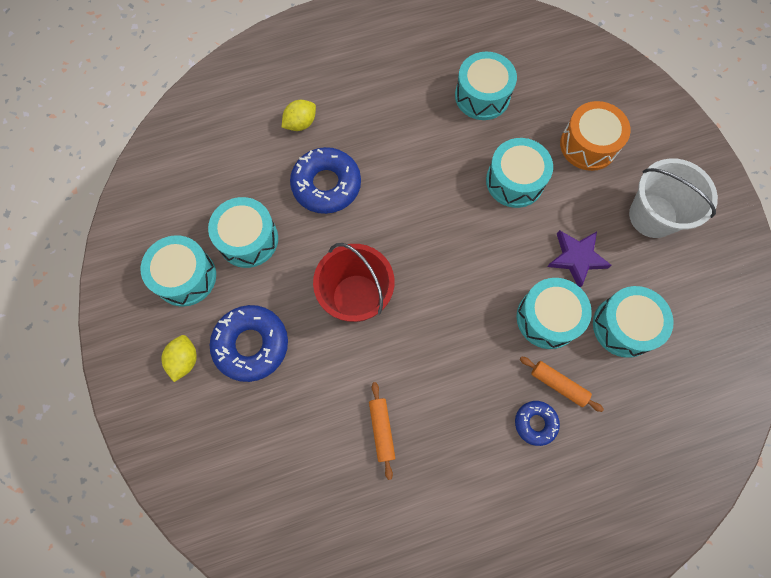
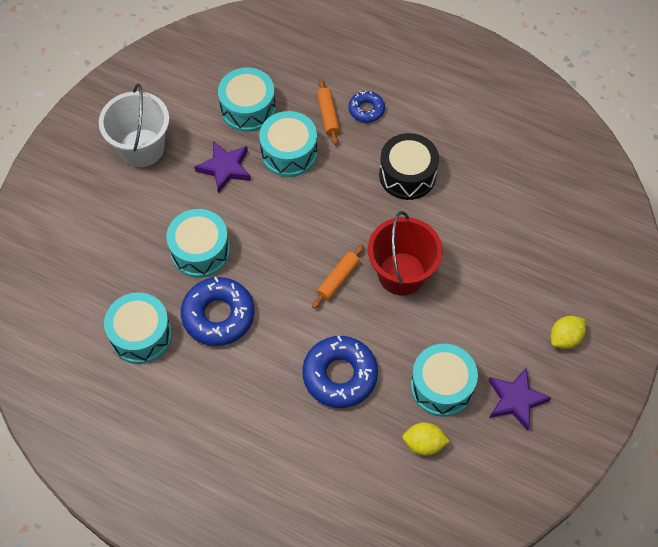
camera: 135 degrees left, 10 degrees down
(185, 277) = (516, 400): turquoise drum -> purple star
(251, 345) = (507, 307): blue donut -> blue donut (218, 315)
(300, 123) = (307, 448): yellow lemon -> yellow lemon (424, 444)
(381, 430) = (466, 184): orange rolling pin -> orange rolling pin (338, 279)
(437, 390) = (407, 175): none -> black drum
(588, 145) = (117, 228): orange drum -> none

